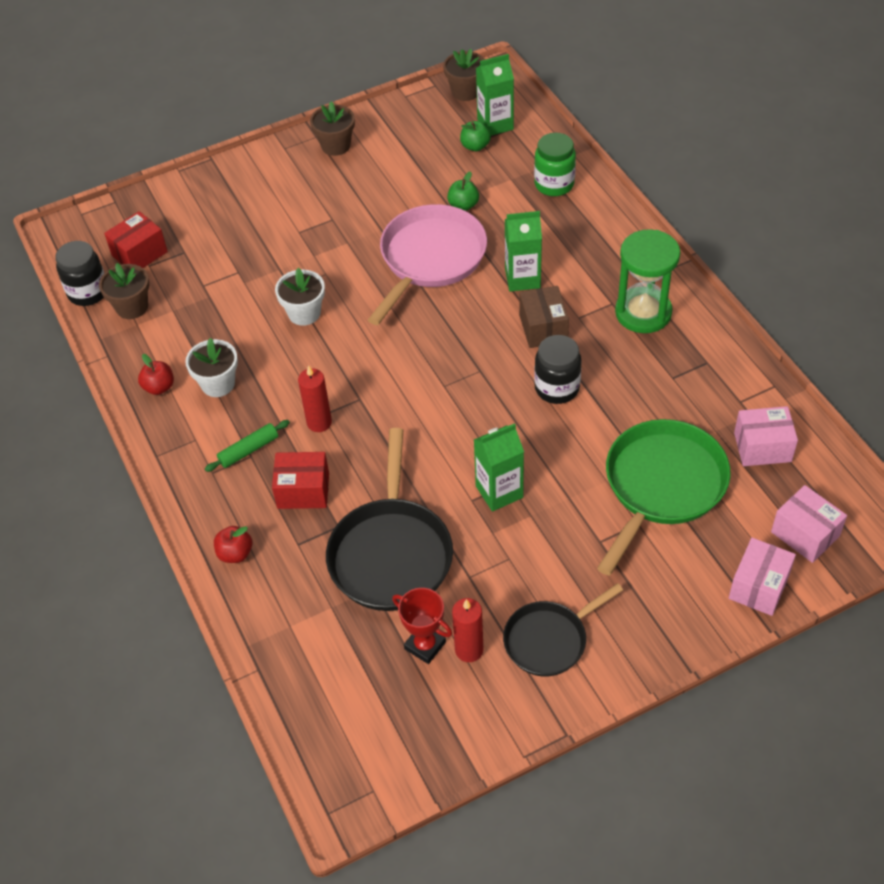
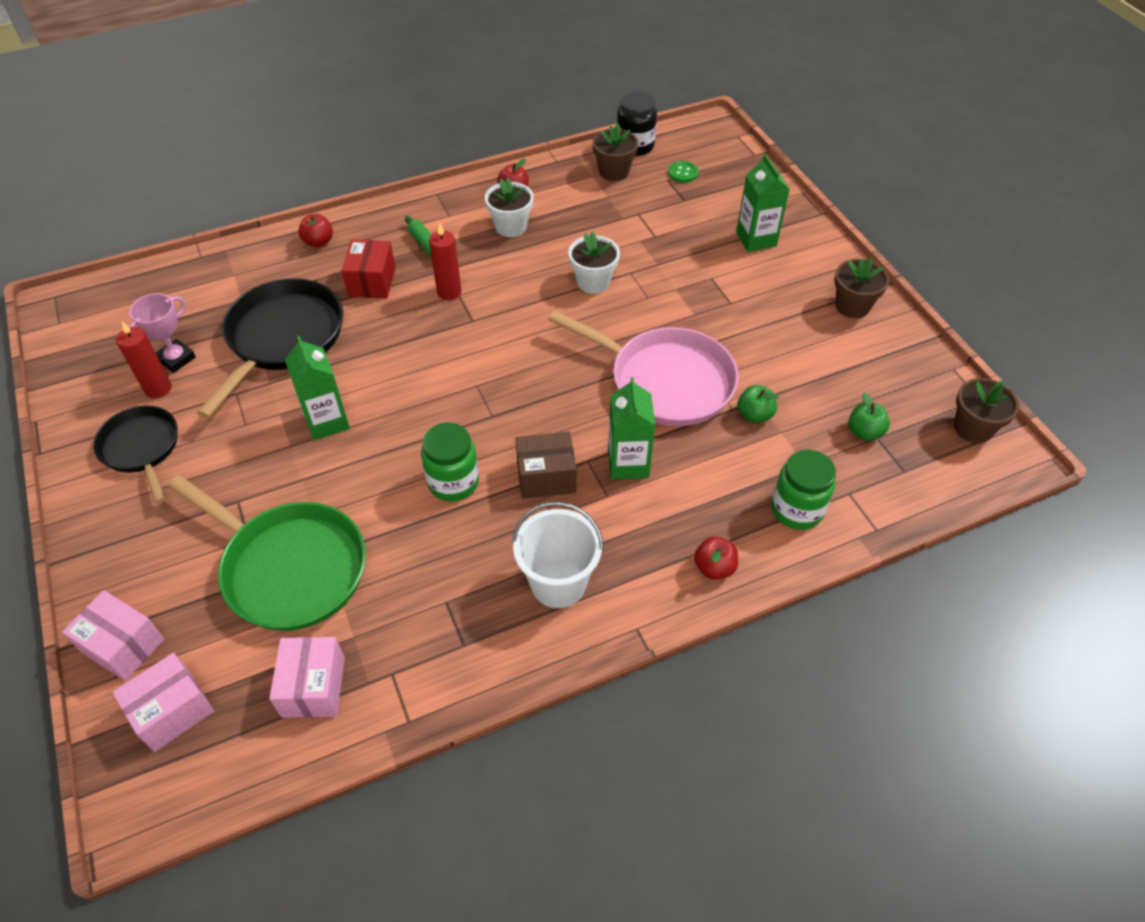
camera: 90 degrees right, 0 degrees up
(139, 254) = (683, 173): red box -> green button
(391, 553) = (282, 339): black pan -> black pan turned 105 degrees clockwise
(425, 645) = (176, 359): red trophy -> pink trophy
(495, 124) = (910, 455): green carton -> green carton (756, 239)
(557, 388) = (453, 482): black jar -> green jar
(613, 228) = (714, 567): none -> red apple
(643, 313) = (558, 583): green hourglass -> white bucket

